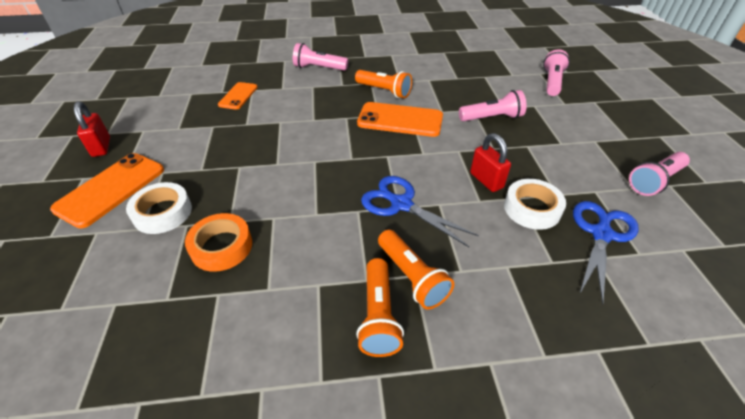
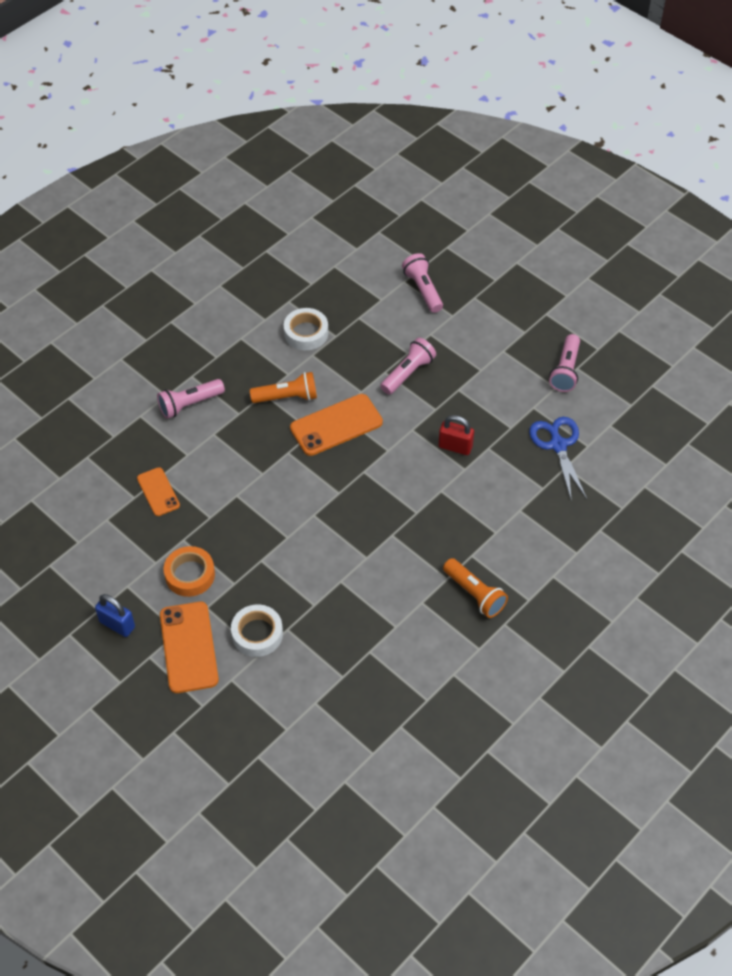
camera: 40 degrees left, 10 degrees up
(101, 147) = (117, 624): red padlock -> blue padlock
(221, 247) = (332, 624): orange tape -> orange tape (190, 575)
(401, 204) = (416, 509): blue scissors -> none
(412, 277) = (471, 557): orange flashlight -> none
(532, 209) = (503, 452): white tape -> white tape (306, 333)

